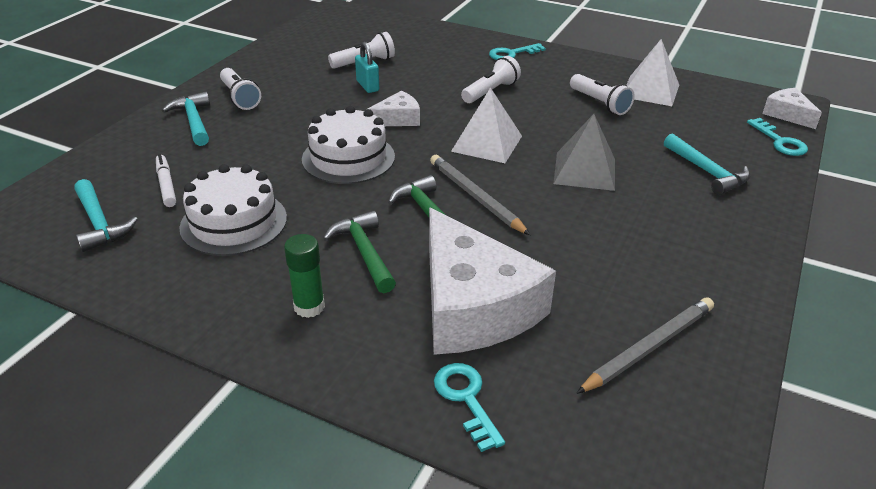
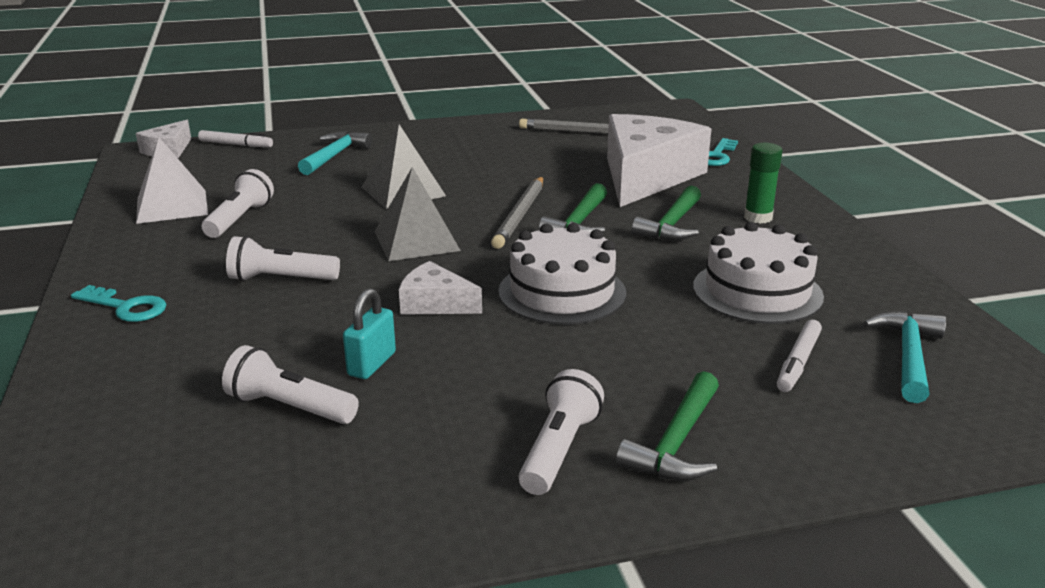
camera: 130 degrees left, 10 degrees down
(194, 121) = (676, 443): turquoise hammer -> green hammer
(487, 143) = (416, 240): white pyramid -> grey pyramid
(780, 141) = (236, 145): turquoise key -> white marker

